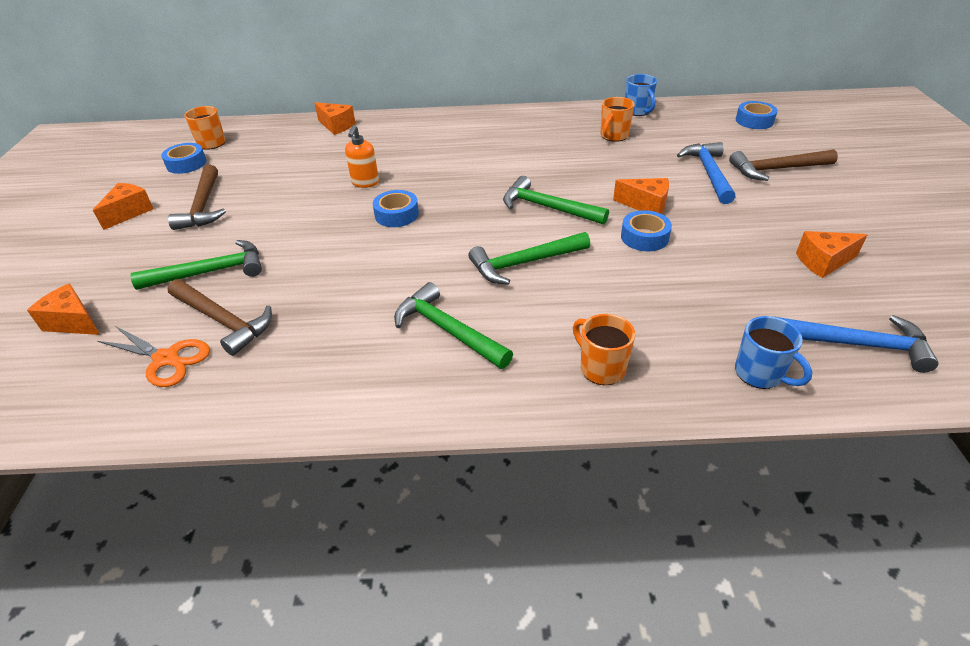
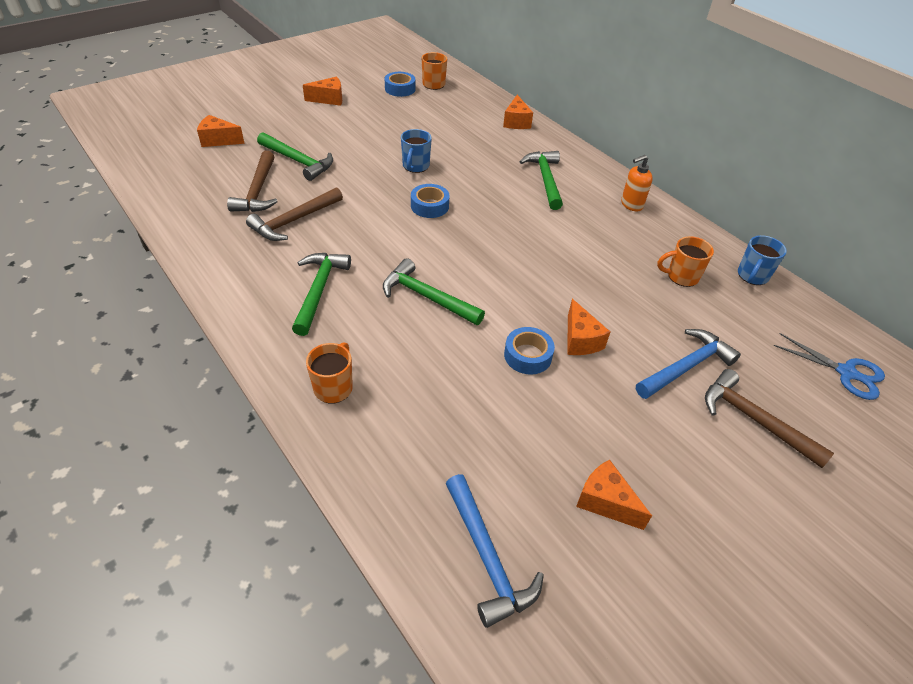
camera: 50 degrees right, 5 degrees up
(73, 322) = (218, 140): orange cheese -> orange cheese turned 75 degrees counterclockwise
(166, 359) = (212, 189): orange scissors -> none
(203, 206) = (360, 121): brown hammer -> brown hammer (294, 221)
(365, 183) = (455, 172): orange soap dispenser -> orange soap dispenser (631, 205)
(547, 207) = (516, 280): green hammer -> green hammer (545, 179)
(754, 121) = (846, 373): blue tape -> blue scissors
(760, 374) = (394, 491): blue mug -> blue mug (415, 166)

